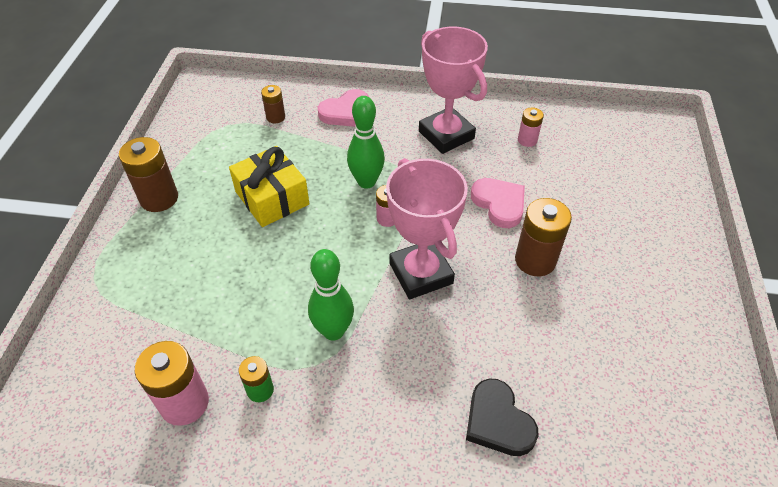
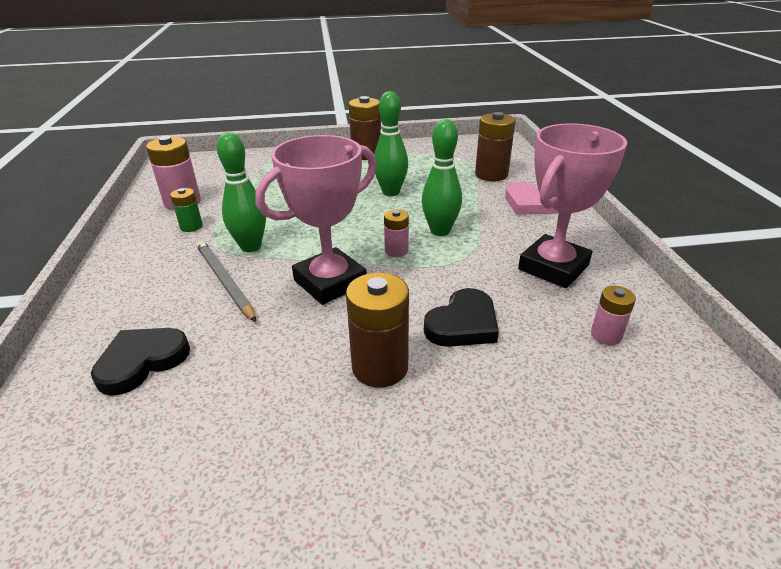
camera: 75 degrees right, 15 degrees down
(272, 198) = (391, 192): yellow gift -> green bowling pin
(275, 117) = (491, 174): brown battery -> brown battery, size x1.77
(391, 356) = (224, 281): none -> grey pencil
(499, 204) = (463, 324): pink heart -> black heart

